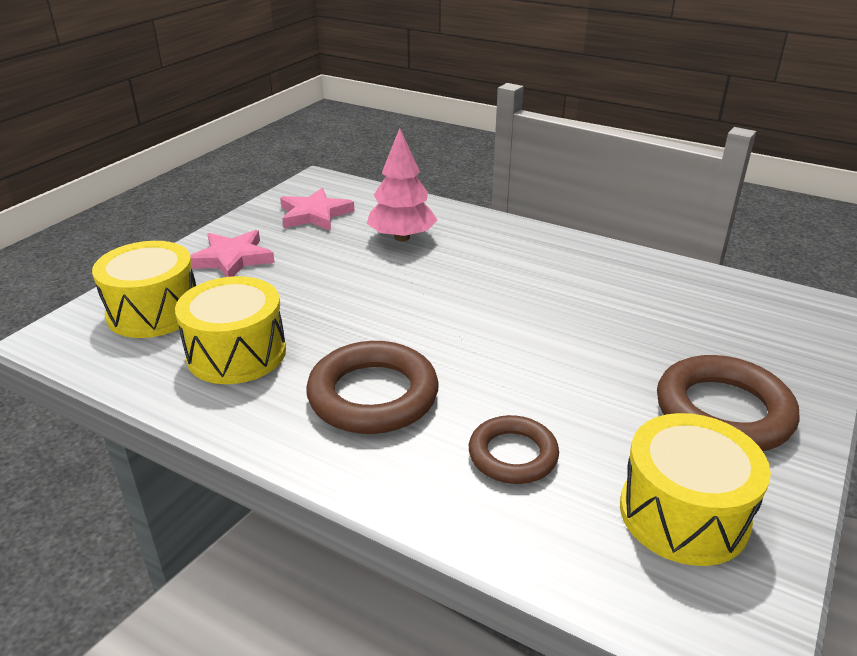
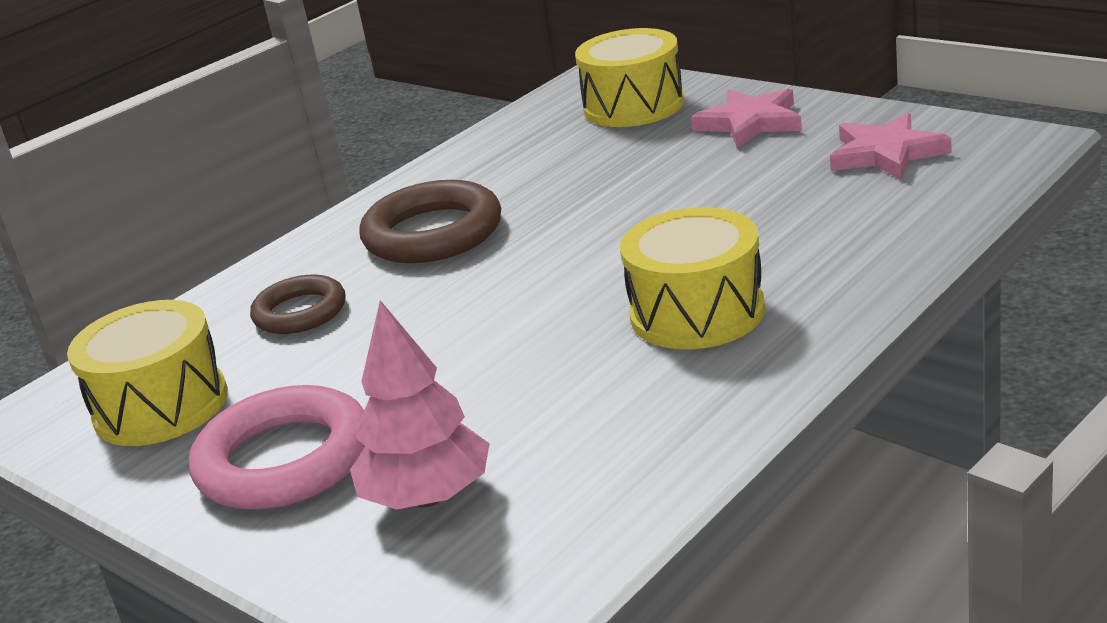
camera: 105 degrees right, 5 degrees down
(236, 353) = (538, 157): yellow drum -> yellow drum (697, 313)
(402, 237) = (804, 223): pink tree -> pink tree (428, 497)
(723, 412) = (284, 460): brown ring -> pink ring

